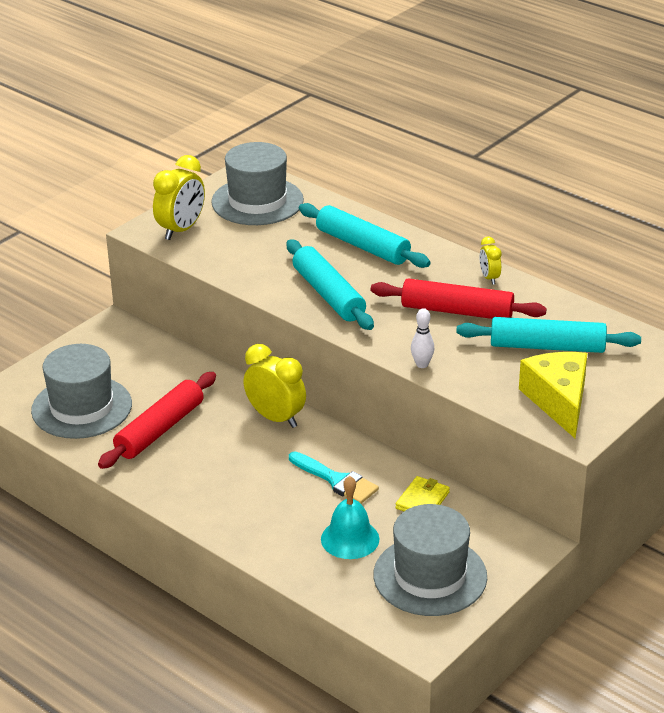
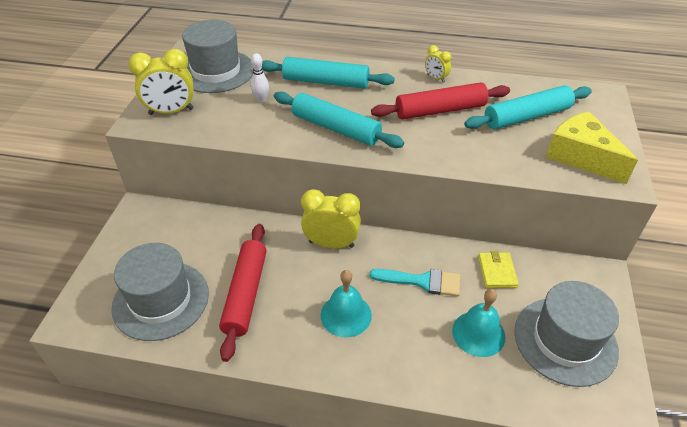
camera: 30 degrees left, 10 degrees up
(181, 230) = (171, 112): yellow clock -> yellow clock turned 75 degrees clockwise
(237, 479) = (346, 315): none -> turquoise bell
(422, 364) = (460, 162): white bowling pin -> white bowling pin (261, 100)

